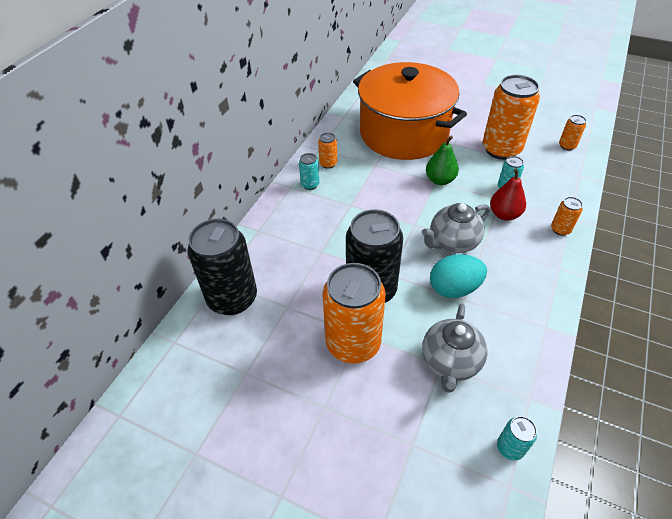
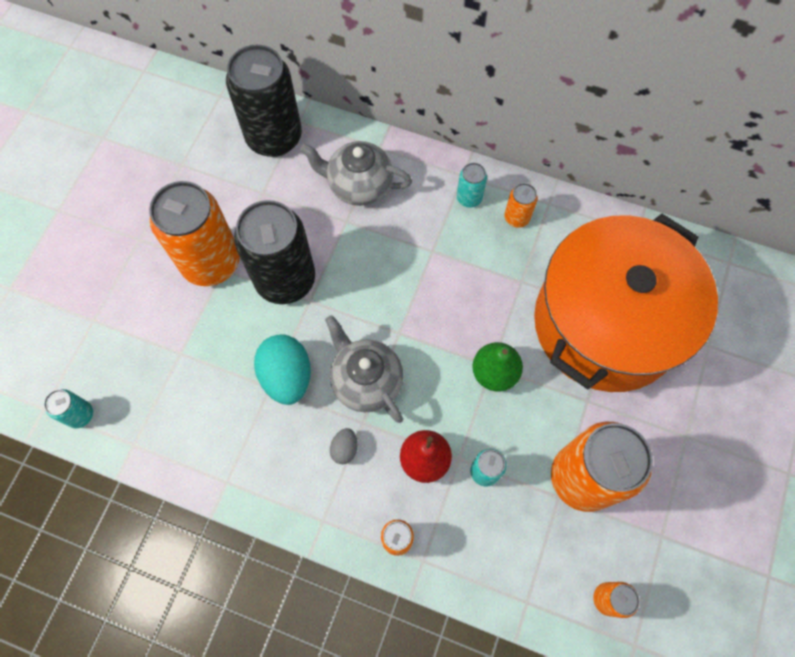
camera: 85 degrees right, 20 degrees up
(450, 362) = (182, 363): grey teapot -> grey teapot (359, 186)
(505, 255) = (344, 449): none -> grey egg

